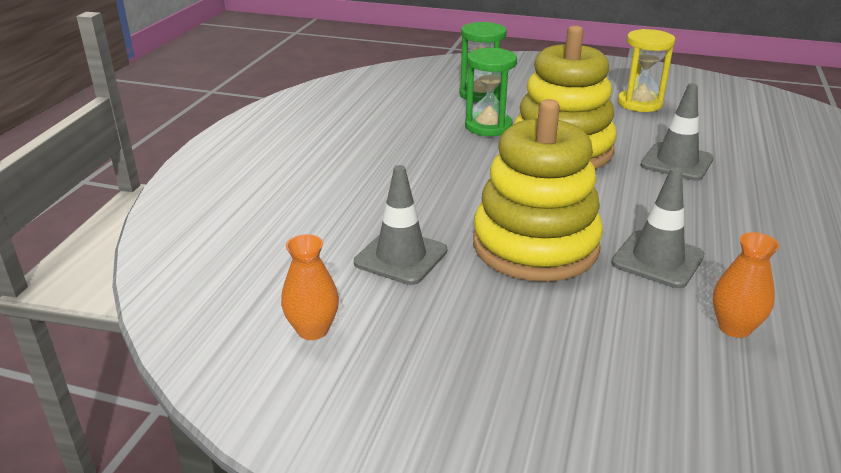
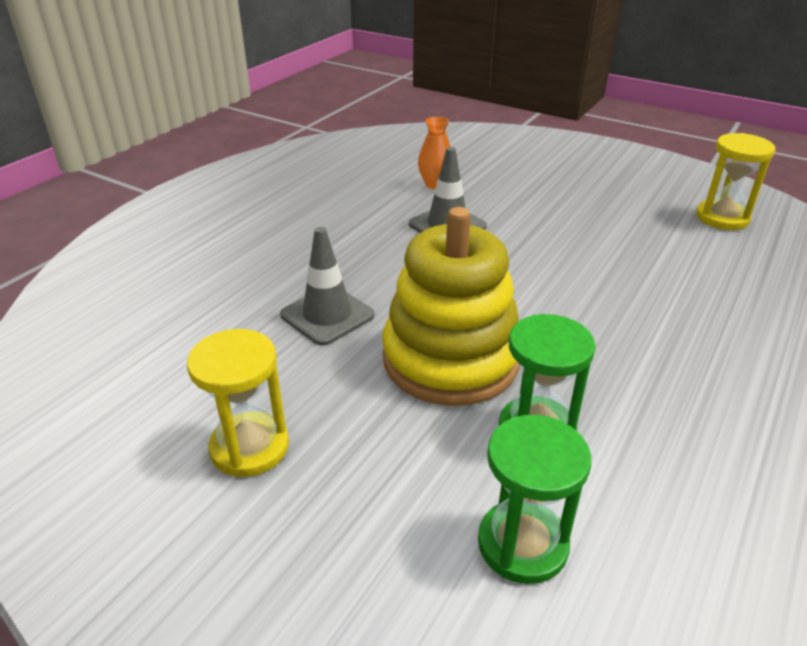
camera: 165 degrees left, 5 degrees up
(313, 330) = (722, 218): orange vase -> yellow hourglass
(401, 257) = (663, 256): grey traffic cone -> none
(535, 246) = (541, 248): yellow stacking toy -> none

